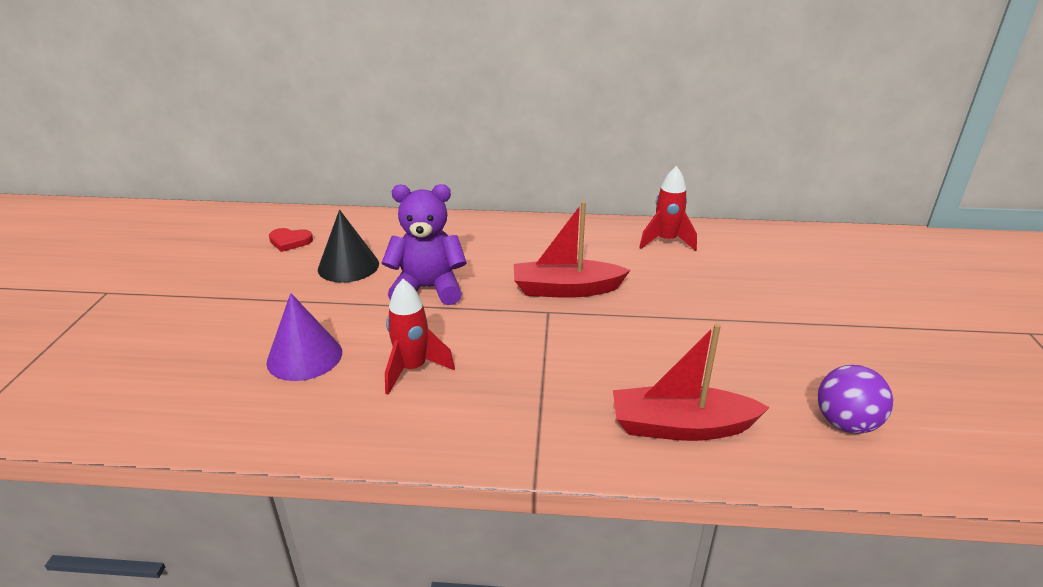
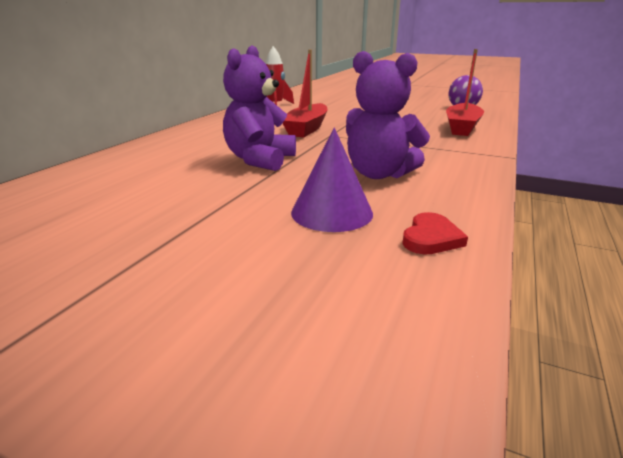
camera: 70 degrees left, 5 degrees down
(290, 241) = (52, 210): red heart -> red heart (431, 238)
(348, 266) = (171, 184): black cone -> none
(413, 369) = (379, 174): red rocket -> purple teddy bear

